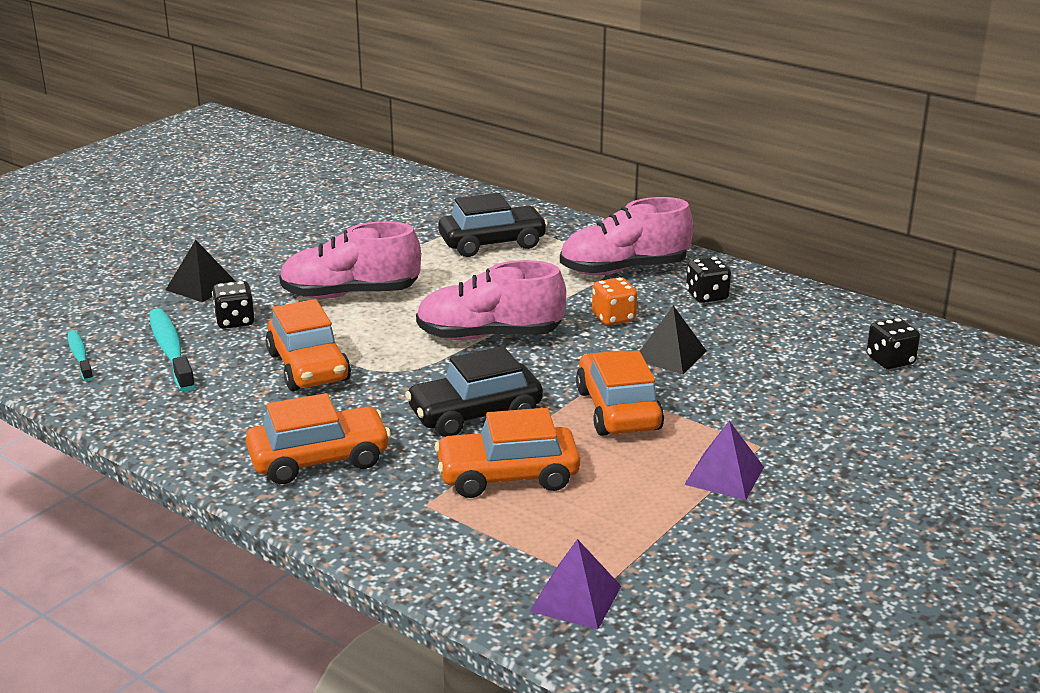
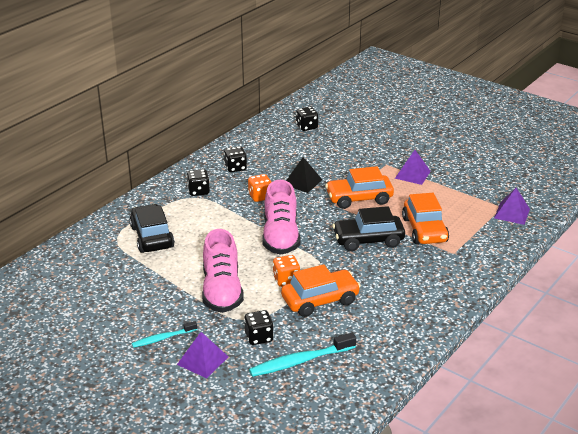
camera: 90 degrees left, 5 degrees up
(80, 356) = (309, 404): turquoise toothbrush -> turquoise toothbrush (163, 338)
(201, 286) = (202, 360): black pyramid -> purple pyramid
(319, 459) = (420, 288): orange car -> none
(367, 340) = (286, 280): none -> orange dice
(475, 414) = (368, 240): black car -> black car turned 105 degrees clockwise
(624, 269) = (198, 191): pink shoe -> black dice

